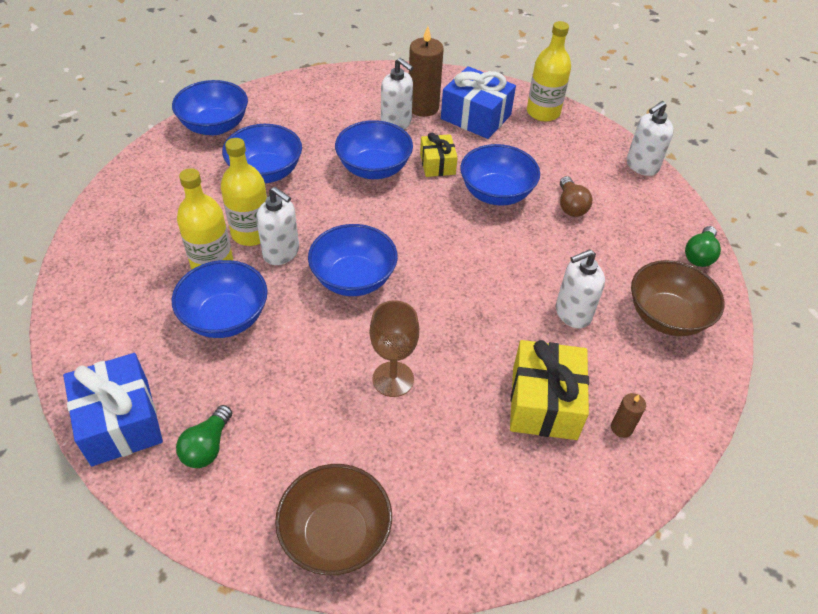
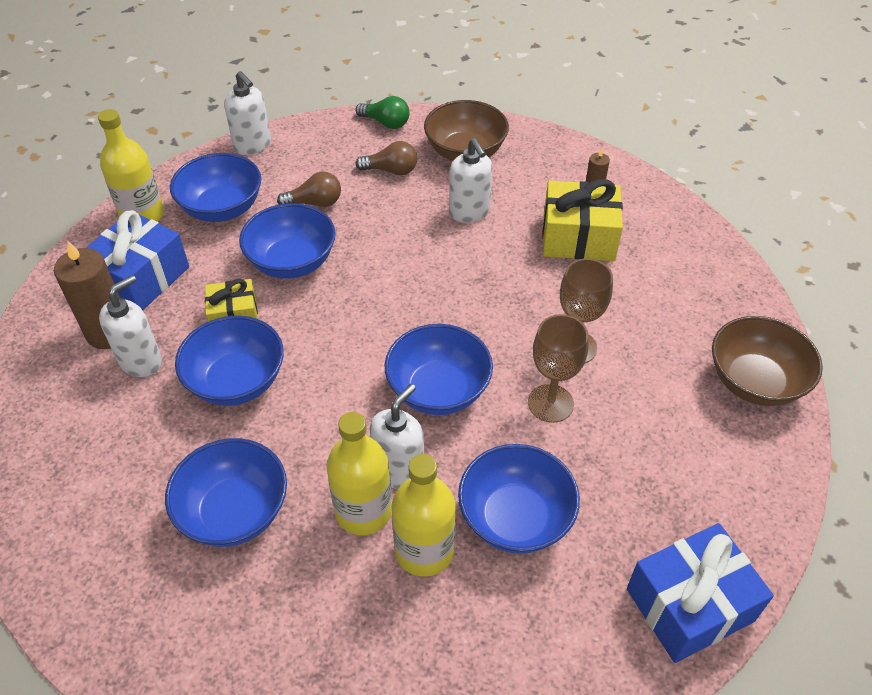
camera: 90 degrees left, 0 degrees up
(207, 446) = (696, 504): green light bulb -> none
(215, 126) = (107, 606): blue bowl -> blue bowl (222, 208)
(331, 353) = (550, 403): none -> brown goblet
(625, 257) = (391, 170): none -> brown light bulb

